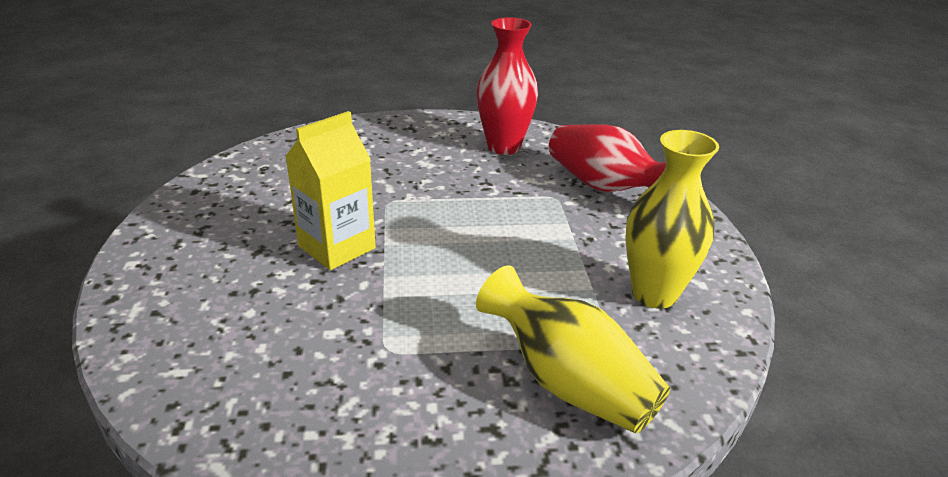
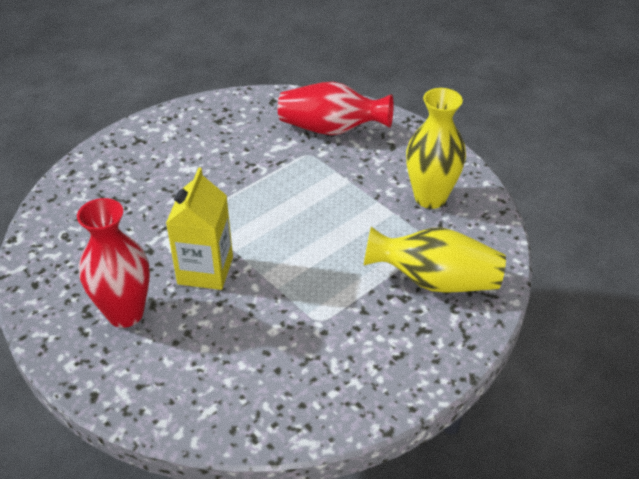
camera: 35 degrees left, 10 degrees up
(503, 147) = (230, 126): red vase -> red vase (125, 313)

